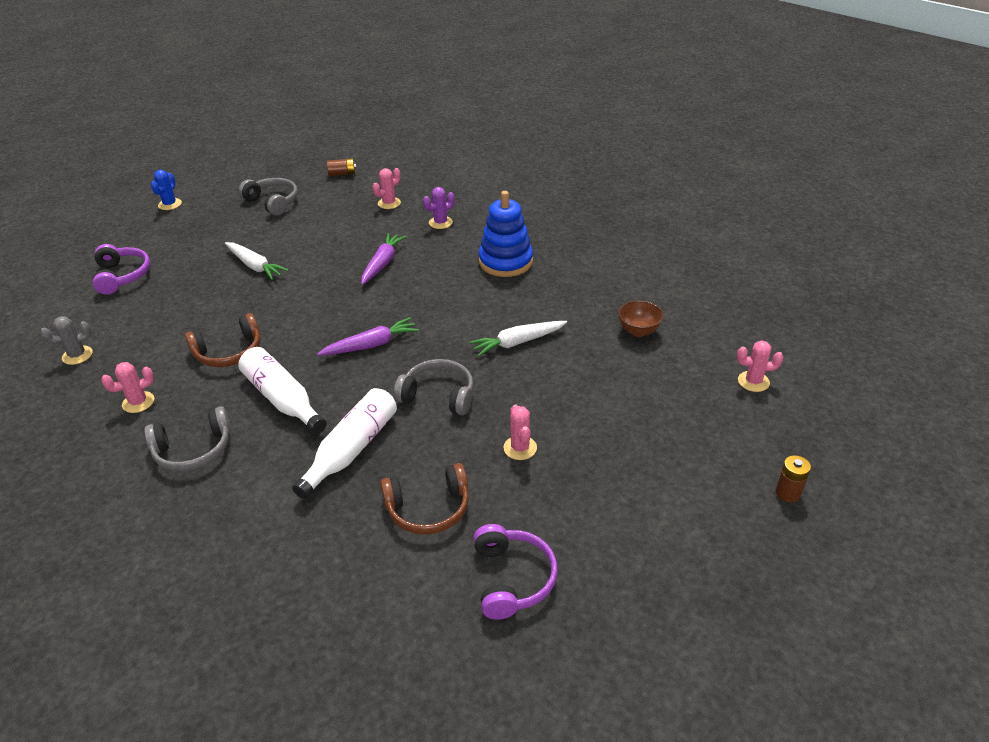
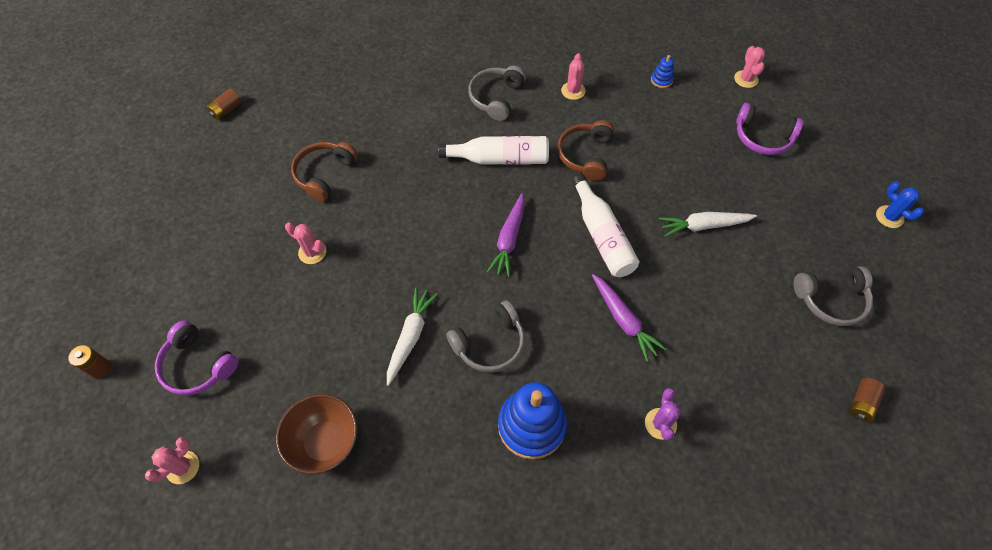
camera: 130 degrees right, 20 degrees up
(77, 355) = (661, 80): grey cactus -> blue stacking toy
(352, 449) = (412, 167): white bottle -> white bottle (602, 236)
(389, 203) = (746, 404): pink cactus -> pink cactus (746, 79)
(433, 695) = (227, 110): none -> brown battery
(438, 396) = (409, 243): grey headphones -> grey headphones (489, 343)
(512, 578) = (238, 178): purple headphones -> purple headphones (198, 365)
(638, 331) = (325, 442): brown bowl -> brown bowl, size x1.54

